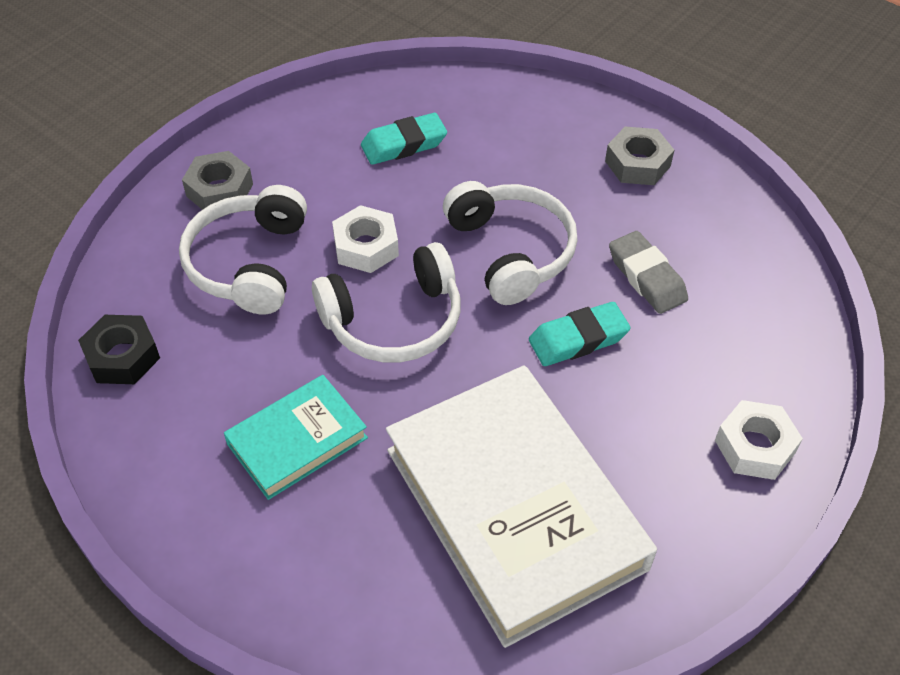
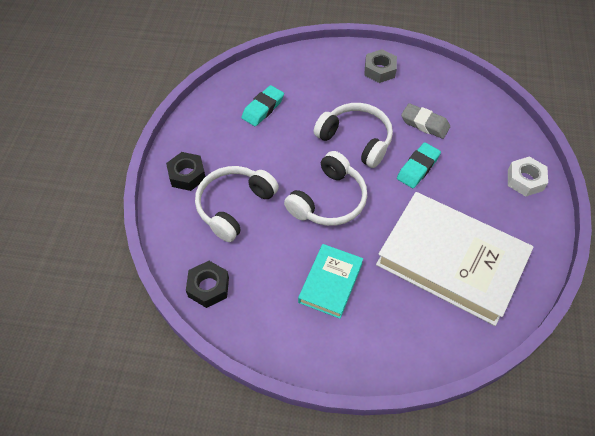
camera: 30 degrees left, 5 degrees up
(219, 190) = (187, 175): grey nut -> black nut
(249, 263) = (234, 206): white headphones -> white headphones turned 60 degrees clockwise
(366, 247) = (286, 170): white nut -> none

